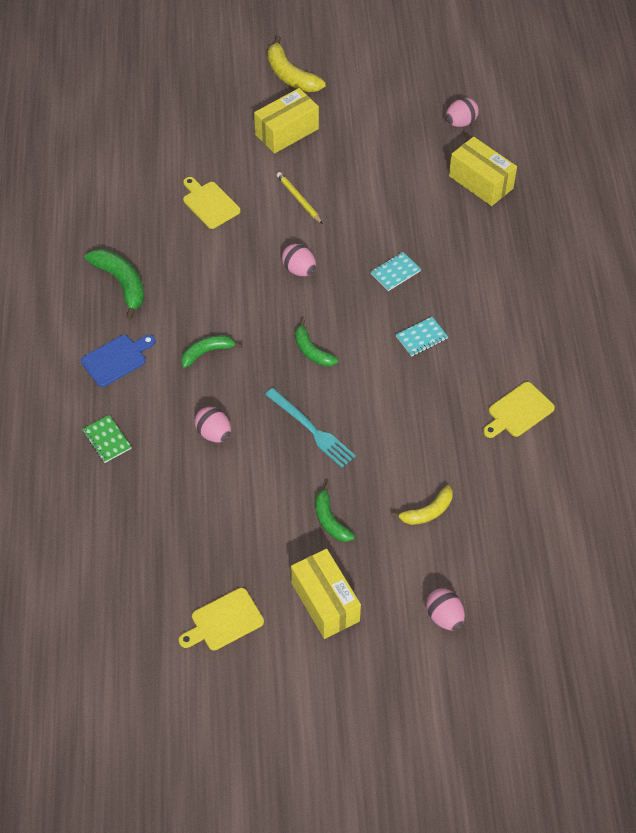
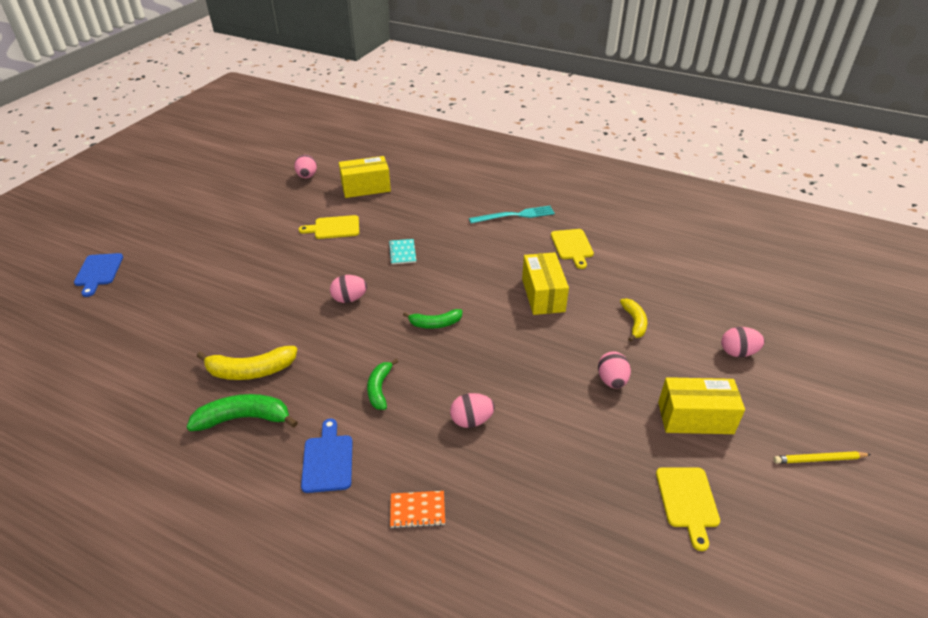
camera: 60 degrees left, 15 degrees down
(107, 440) = (417, 510): green notebook -> orange notebook
(207, 77) = (98, 272): none -> blue cutting board
(209, 203) = (226, 323): yellow cutting board -> yellow cutting board (334, 228)
(287, 132) = (211, 252): yellow box -> yellow box (543, 295)
(290, 75) = (161, 229): yellow banana -> yellow banana (250, 371)
(299, 199) = (282, 272): yellow pencil -> yellow pencil (819, 459)
(311, 429) = (513, 355): turquoise fork -> turquoise fork (515, 215)
(330, 520) = (612, 381): green banana -> pink egg
(421, 337) = (472, 263): turquoise notebook -> none

